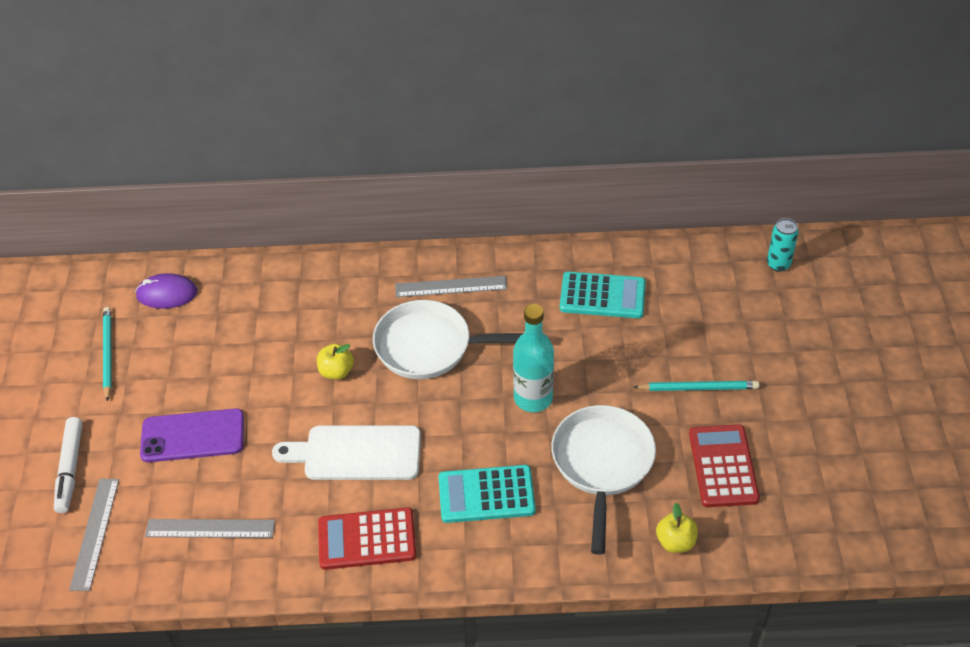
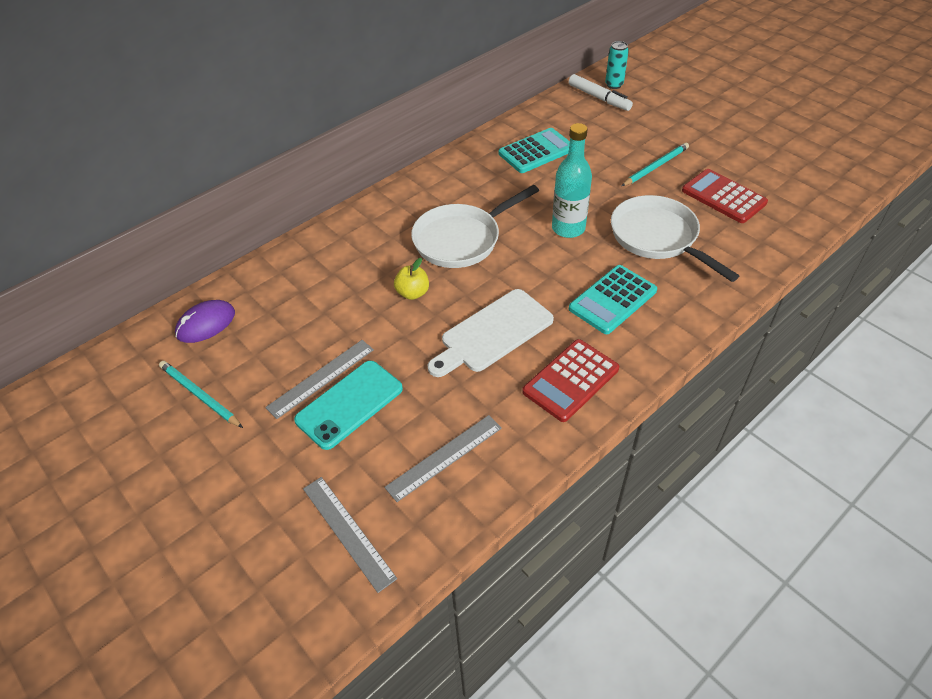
camera: 40 degrees left, 0 degrees up
(70, 469) = (265, 500): white marker -> white marker (599, 98)
(193, 436) = (349, 404): purple phone -> turquoise phone
(451, 286) = (431, 198): grey ruler -> grey ruler (321, 378)
(675, 542) = (754, 251): yellow apple -> none

